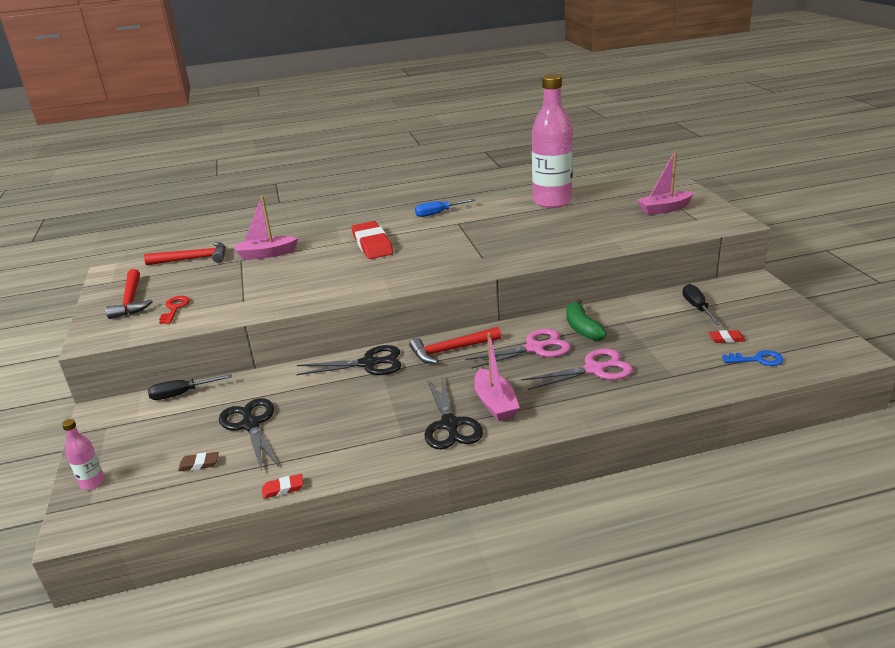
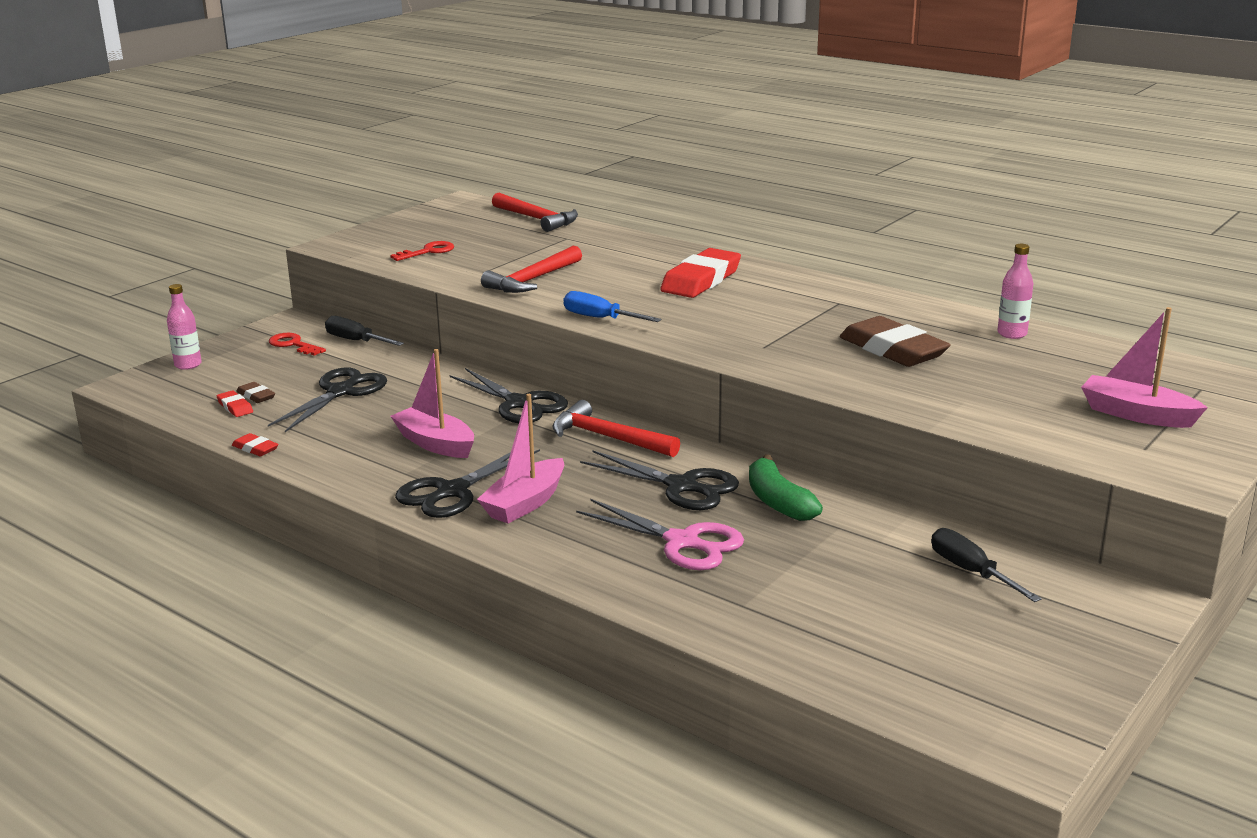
camera: 50 degrees right, 5 degrees down
(131, 300) = (419, 230): red hammer -> red hammer (533, 280)
(142, 422) = (293, 345): none -> red key
(266, 254) = (596, 243): pink boat -> pink boat (435, 443)
(438, 213) = (846, 283): blue screwdriver -> blue screwdriver (599, 318)
(532, 230) = (893, 349): none -> brown eraser
(534, 348) = (681, 486): pink scissors -> black scissors
(552, 202) = (1012, 334): pink bottle -> pink bottle, size x0.41
(582, 328) = (778, 502): green banana -> green banana turned 60 degrees counterclockwise
(697, 307) = (970, 571): black screwdriver -> black screwdriver turned 75 degrees counterclockwise
(726, 339) = (906, 621): red eraser -> red eraser (235, 407)
(757, 359) = (879, 663): blue key -> none

